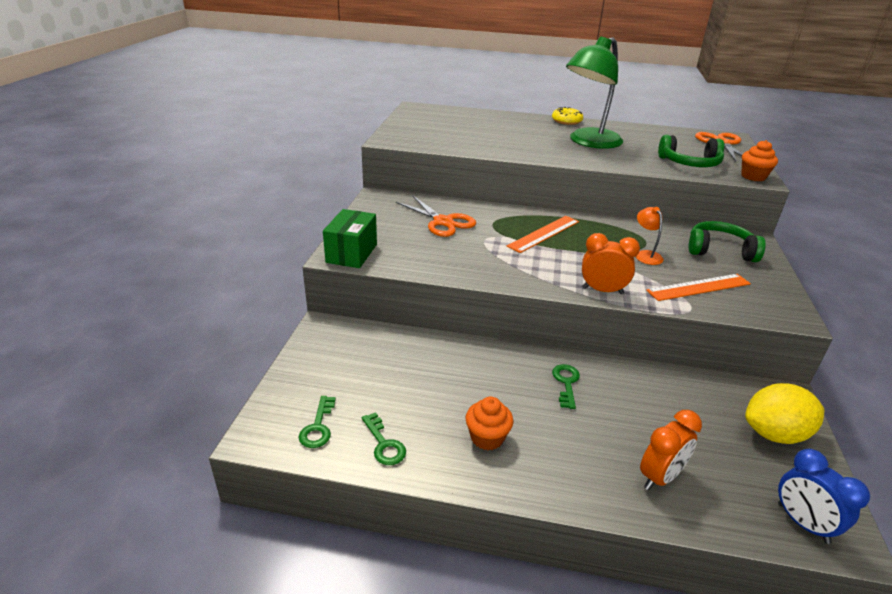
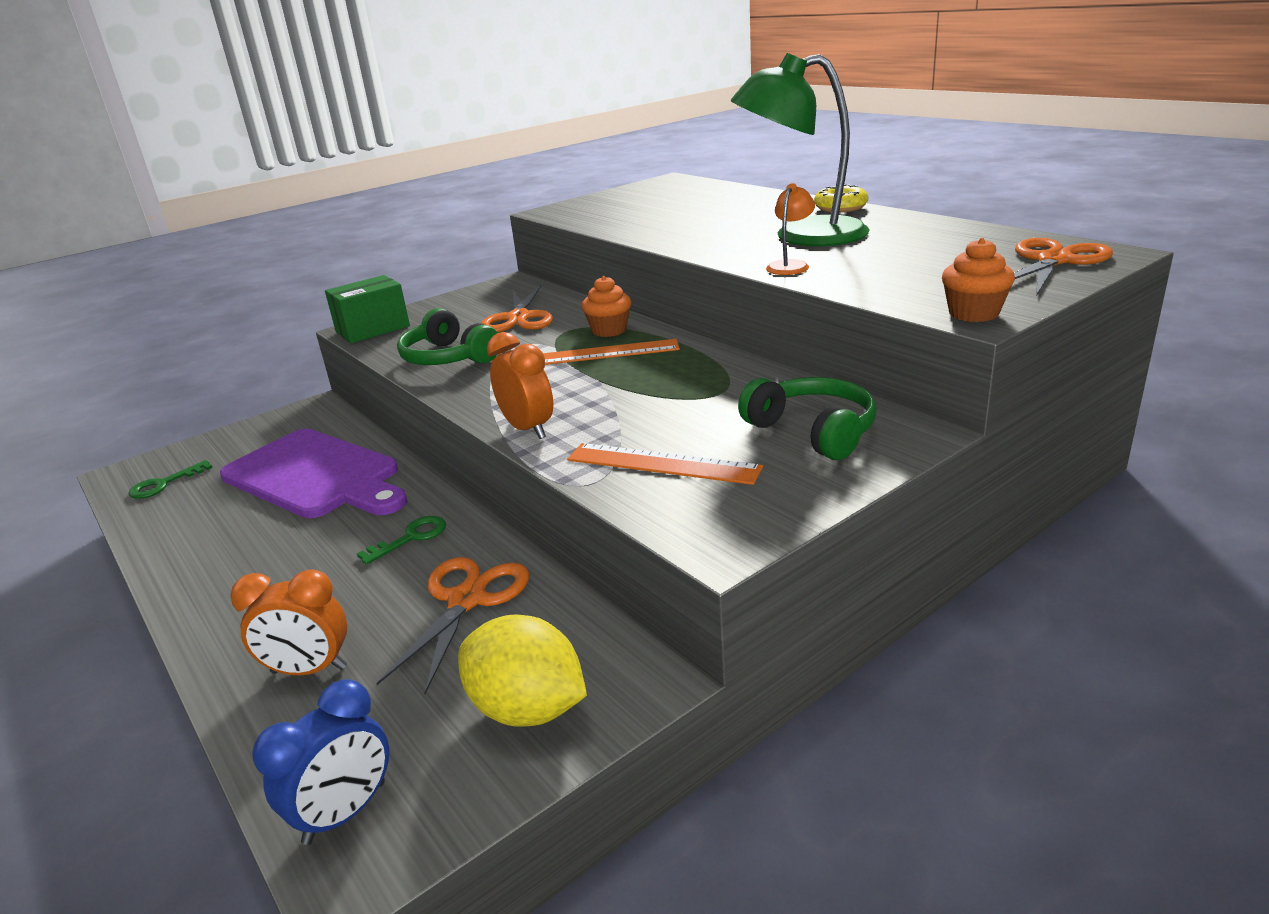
camera: 45 degrees right, 5 degrees down
(384, 444) = (175, 518): green key -> none
(428, 372) = (316, 476): none -> purple cutting board
(487, 438) = (248, 551): orange cupcake -> orange cupcake (609, 330)
(645, 255) = (680, 407): orange lamp -> orange lamp (790, 265)
(658, 400) = (467, 600): none -> orange scissors
(690, 163) = (899, 280): green headphones -> green headphones (448, 358)
(802, 523) = (345, 813): blue clock -> blue clock turned 150 degrees counterclockwise

